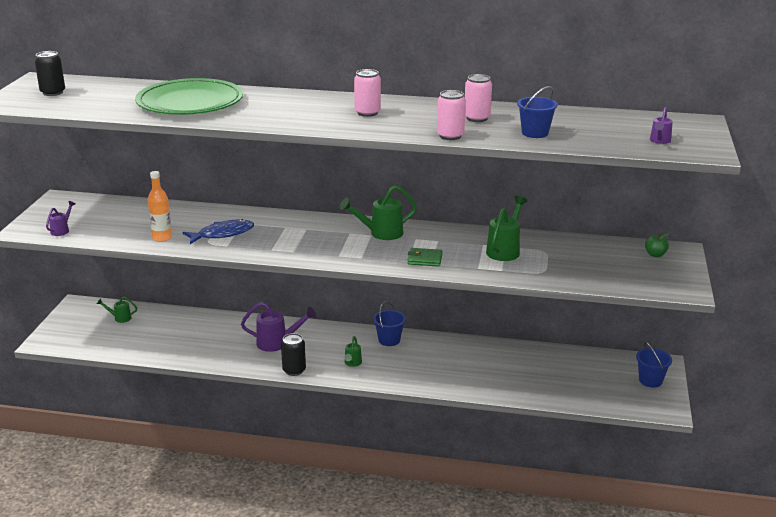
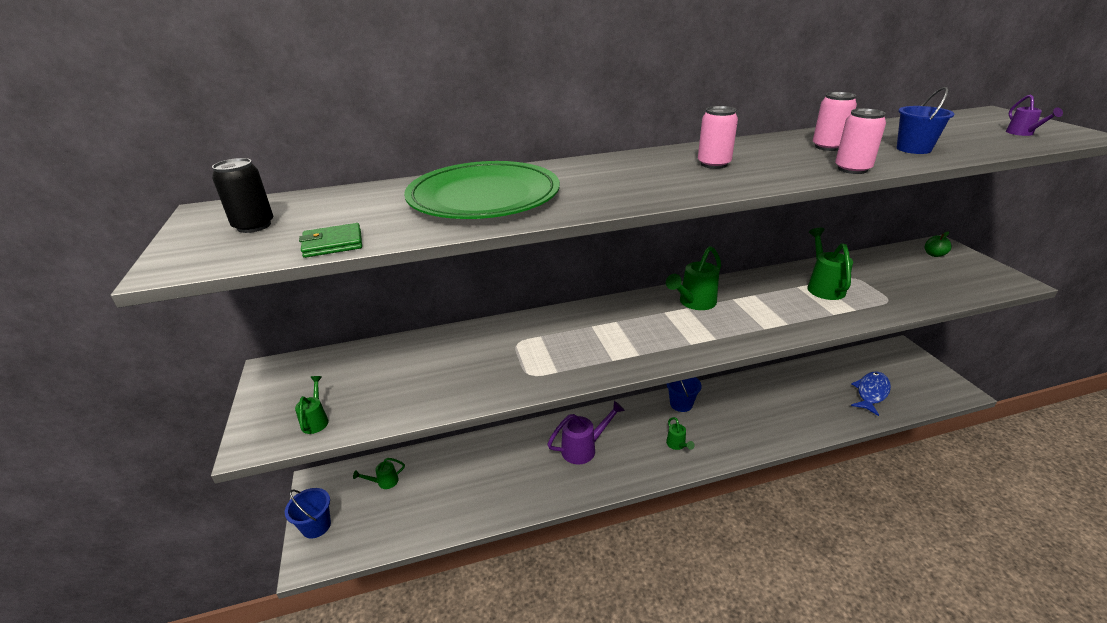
camera: 25 degrees left, 5 degrees up
(62, 230) = (316, 420): purple watering can -> green watering can
(162, 238) = (466, 386): orange bottle -> none
(222, 234) = (534, 357): blue fish -> blue fish (871, 393)
(294, 370) = (632, 478): black can -> none
(425, 259) = (775, 320): green wallet -> green wallet (333, 244)
(650, 380) = (915, 367): blue bucket -> blue bucket (316, 526)

